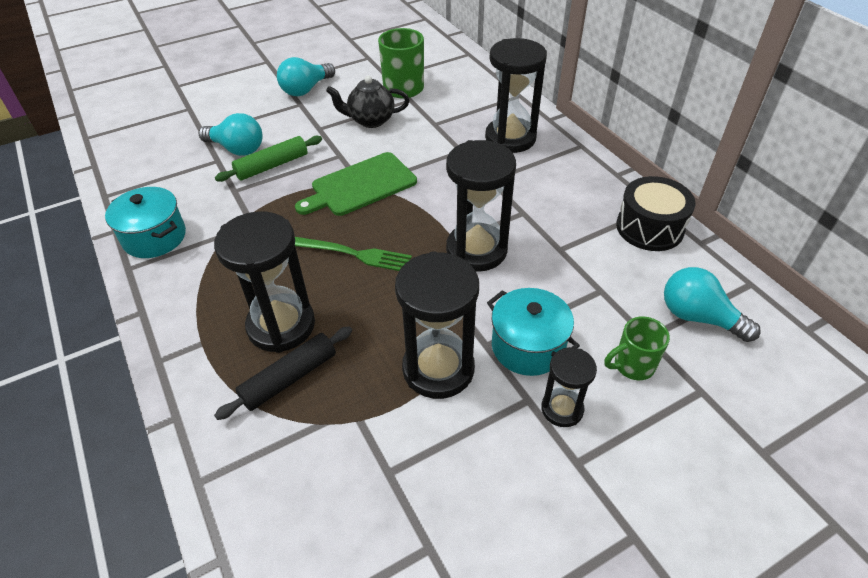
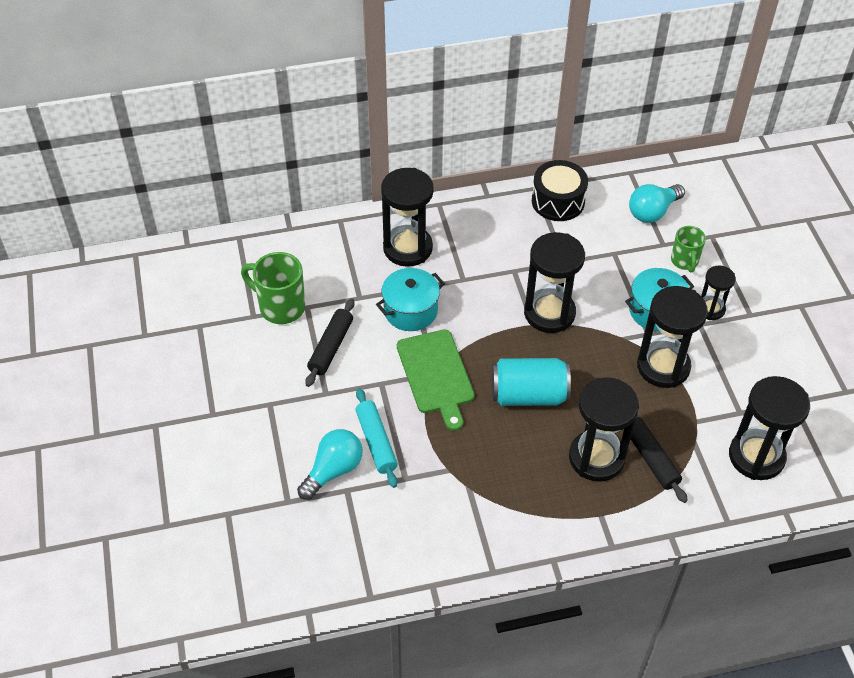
camera: 75 degrees left, 5 degrees up
(154, 237) = (455, 549): turquoise pot -> turquoise pot (410, 311)
(272, 166) = (376, 442): green rolling pin -> turquoise rolling pin
(306, 89) = (241, 394): turquoise light bulb -> none
(314, 505) = (756, 456): none -> black hourglass
(355, 254) = (528, 395): green fork -> turquoise can
(371, 120) = (330, 347): black teapot -> black rolling pin

